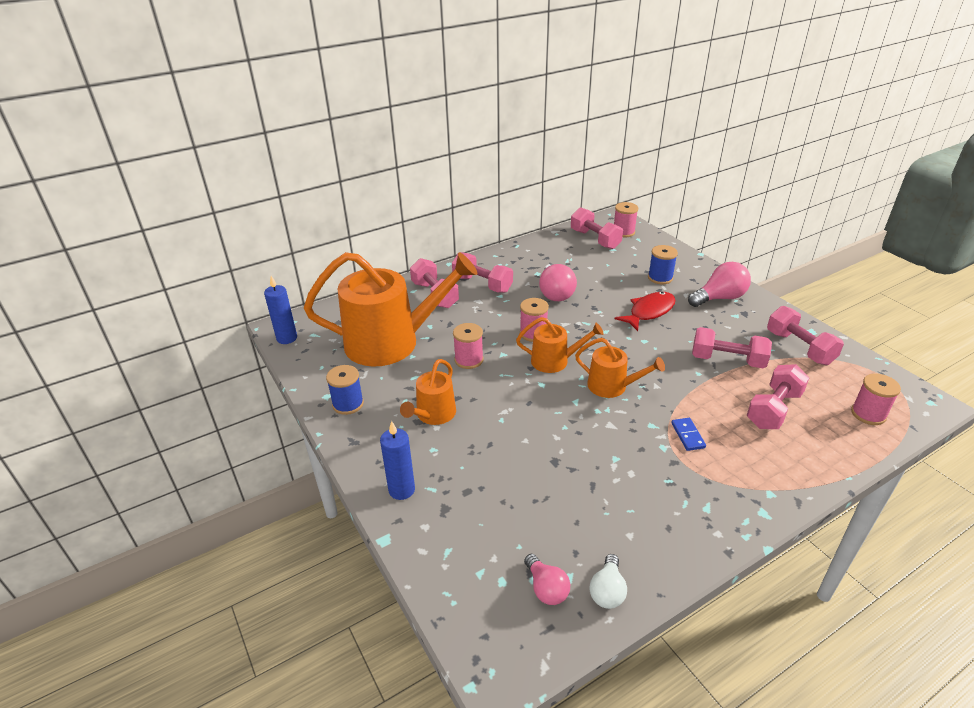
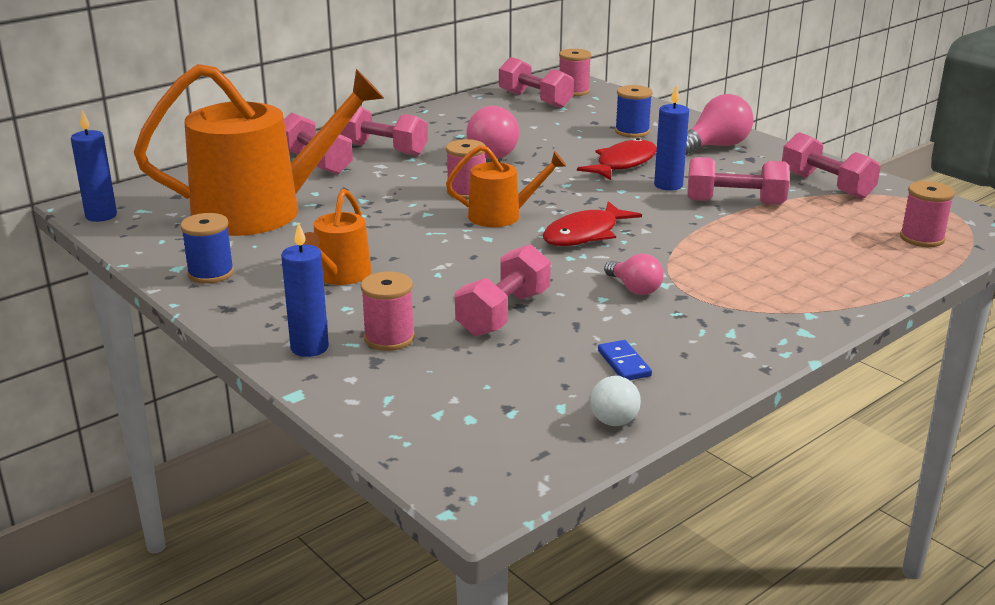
camera: 10 degrees left, 10 degrees down
(469, 360) = (379, 221): pink spool -> pink spool (389, 338)
(546, 588) = (531, 419): pink light bulb -> pink light bulb (634, 288)
(612, 386) = (585, 234): orange watering can -> red fish
(679, 338) = (668, 185): none -> blue candle
(688, 435) = (695, 271): blue domino -> blue domino (624, 363)
(773, 409) = (802, 242): pink dumbbell -> pink dumbbell (504, 313)

